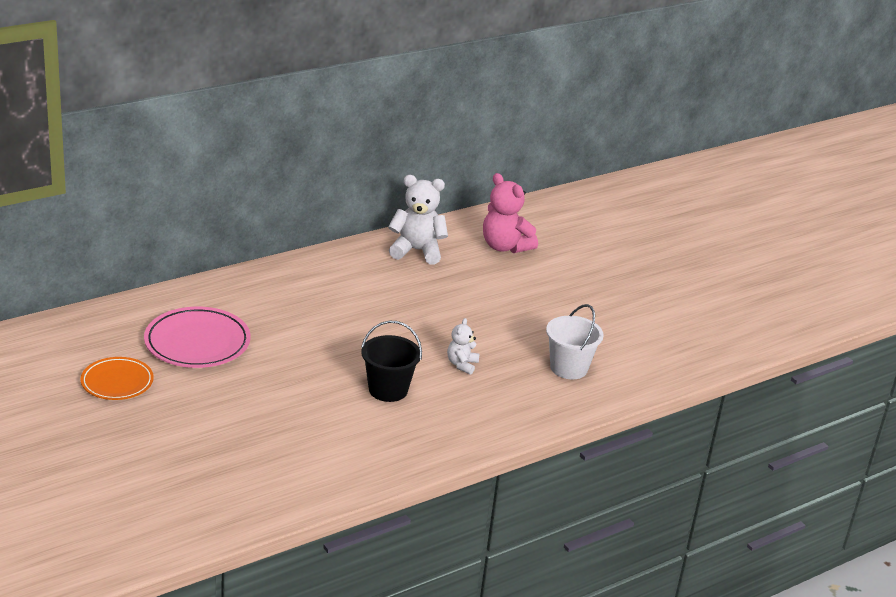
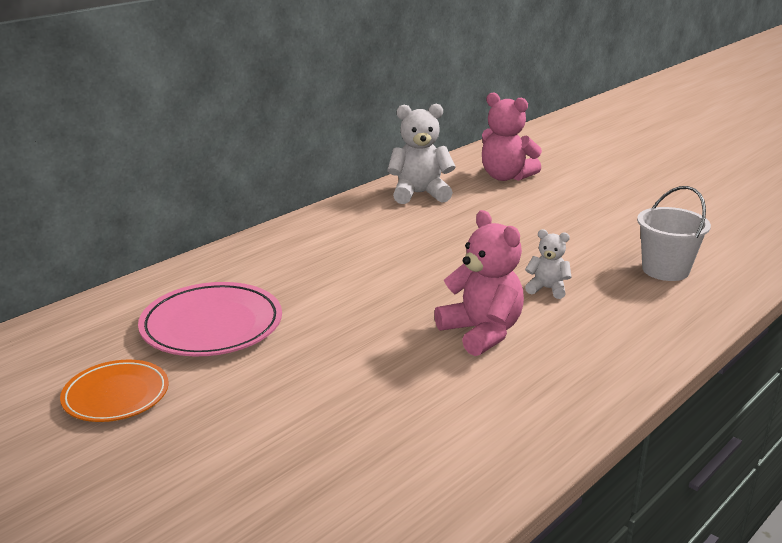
camera: 10 degrees left, 5 degrees down
(388, 390) = (481, 333): black bucket -> pink teddy bear
(462, 365) = (547, 289): white teddy bear -> white teddy bear turned 105 degrees clockwise

